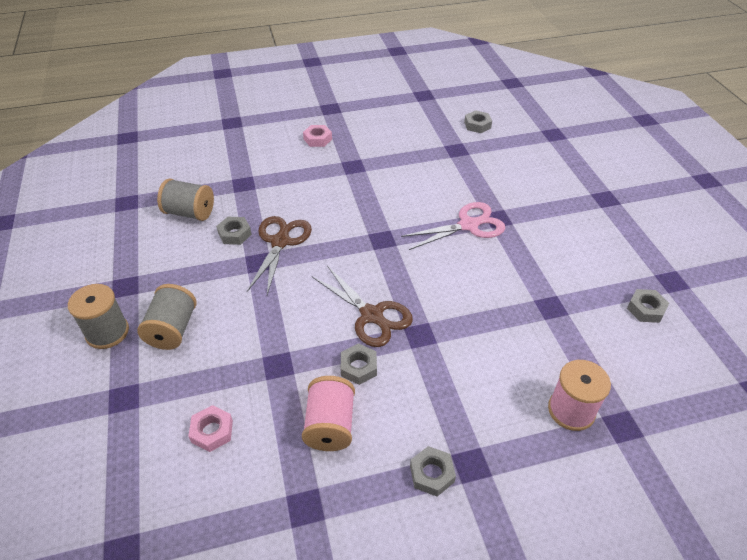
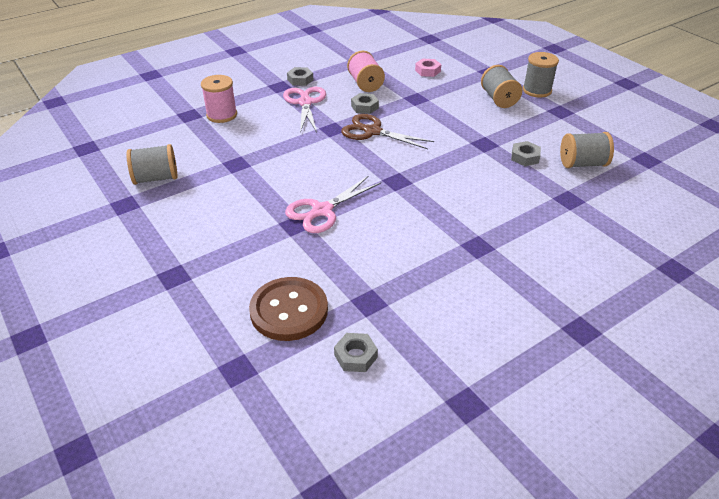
camera: 160 degrees right, 5 degrees down
(280, 242) = (481, 160): brown scissors -> none
(317, 139) = (548, 272): pink nut -> none
(440, 403) = (305, 103): none -> pink scissors
(515, 156) = (289, 310): none -> brown button
(646, 309) = (156, 178): grey nut -> grey spool

